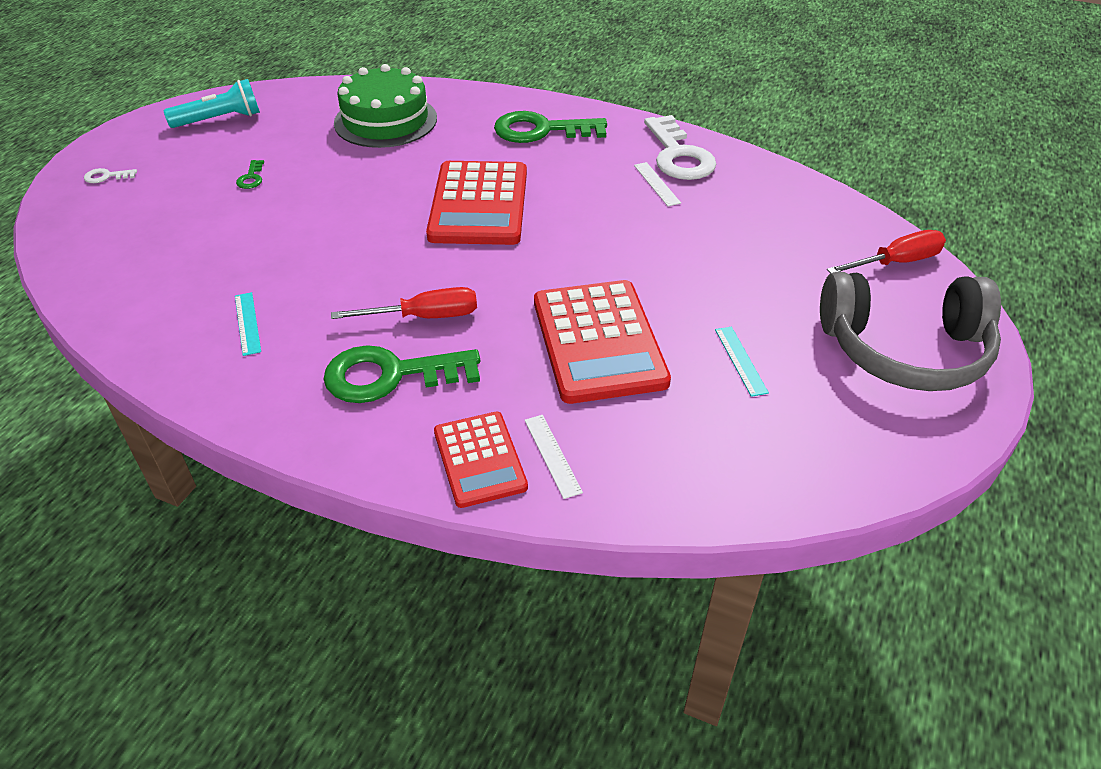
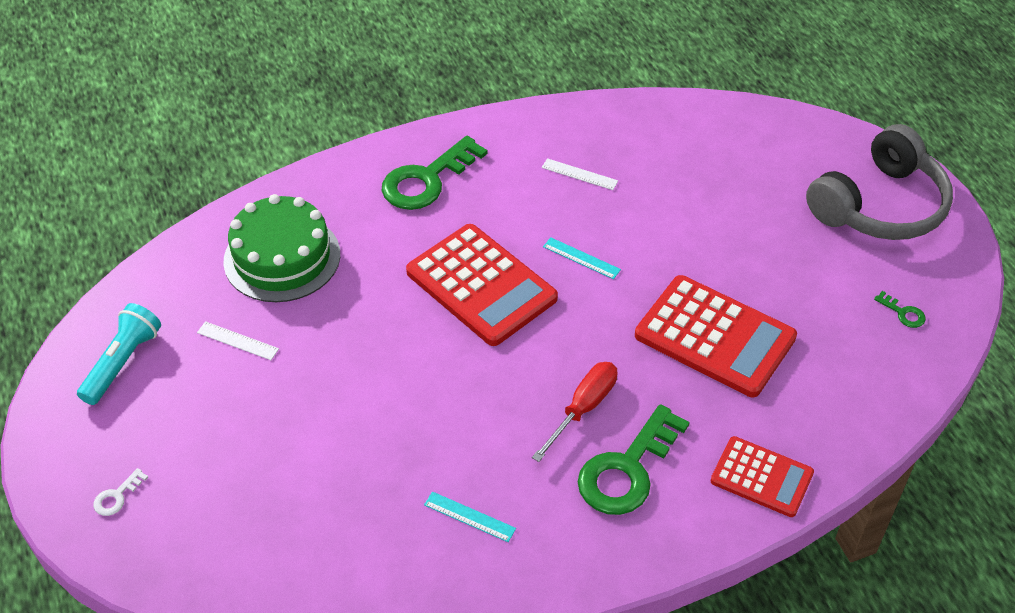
camera: 45 degrees left, 5 degrees up
(251, 178) = (257, 397): green key -> green key (903, 313)
(552, 455) = (795, 438): white ruler -> white ruler (238, 340)
(678, 155) = (560, 136): white key -> none
(740, 360) = (808, 284): turquoise ruler -> turquoise ruler (581, 258)
(896, 262) = (801, 137): red screwdriver -> none

